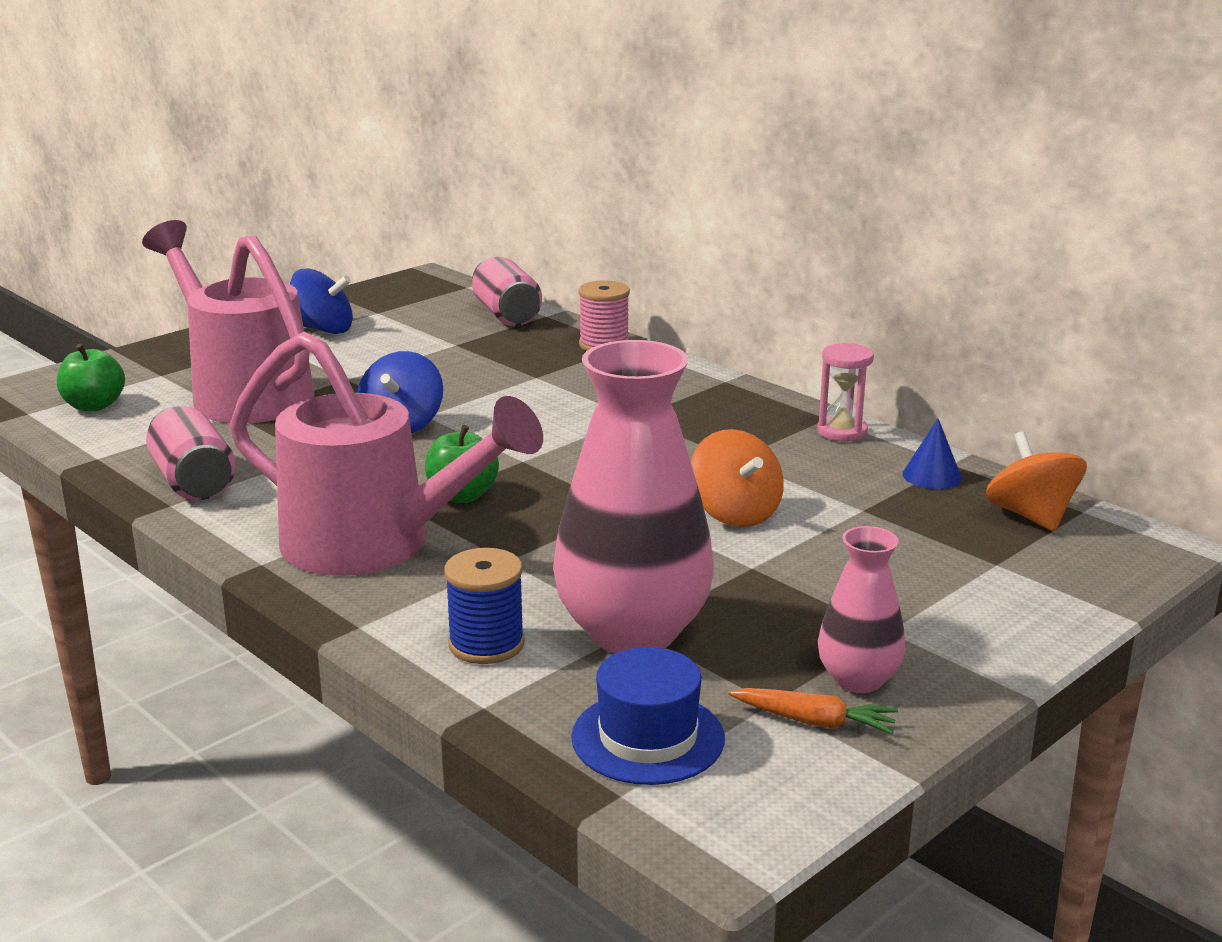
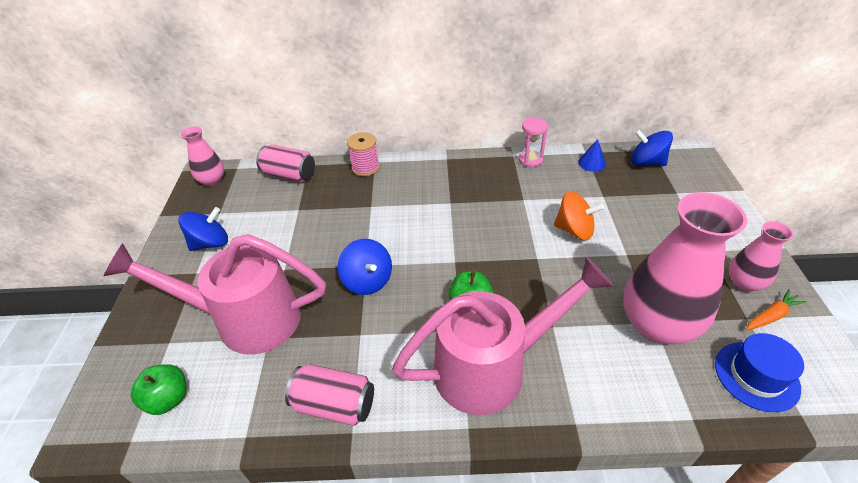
camera: 45 degrees left, 20 degrees up
(422, 286) = (212, 180): none -> pink vase
(486, 644) = (632, 382): blue spool -> none
(1031, 516) = (646, 162): orange spinning top -> blue spinning top

